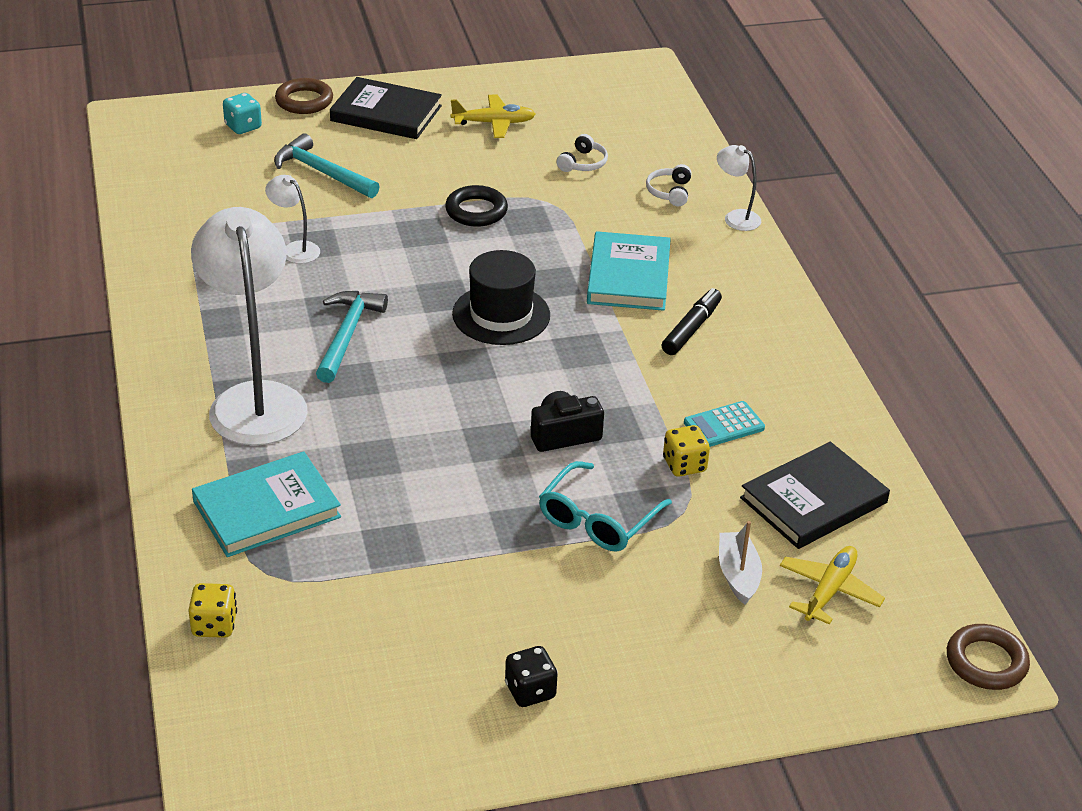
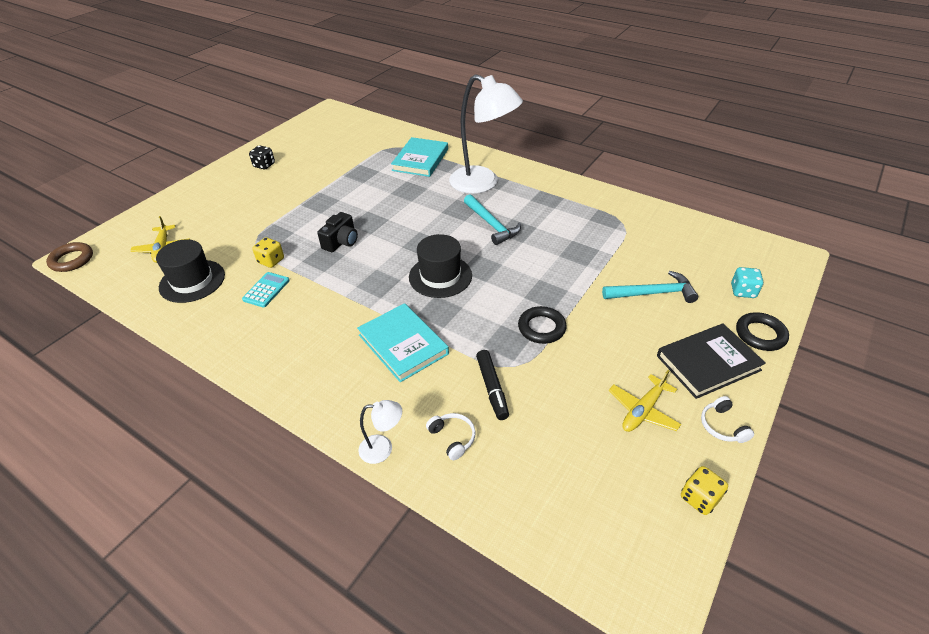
camera: 140 degrees right, 5 degrees up
(214, 625) = (388, 131): yellow dice -> yellow dice (699, 498)
(295, 249) = (582, 245): white lamp -> none
(304, 101) = (760, 334): brown ring -> black ring
(583, 163) = (539, 419): white headphones -> white headphones (722, 426)
(598, 519) = (291, 220): turquoise glasses -> none
(691, 329) = (332, 333): black marker -> black marker (492, 388)
(738, 575) = (210, 233): white boat -> none
(814, 500) = (192, 281): black book -> black hat

